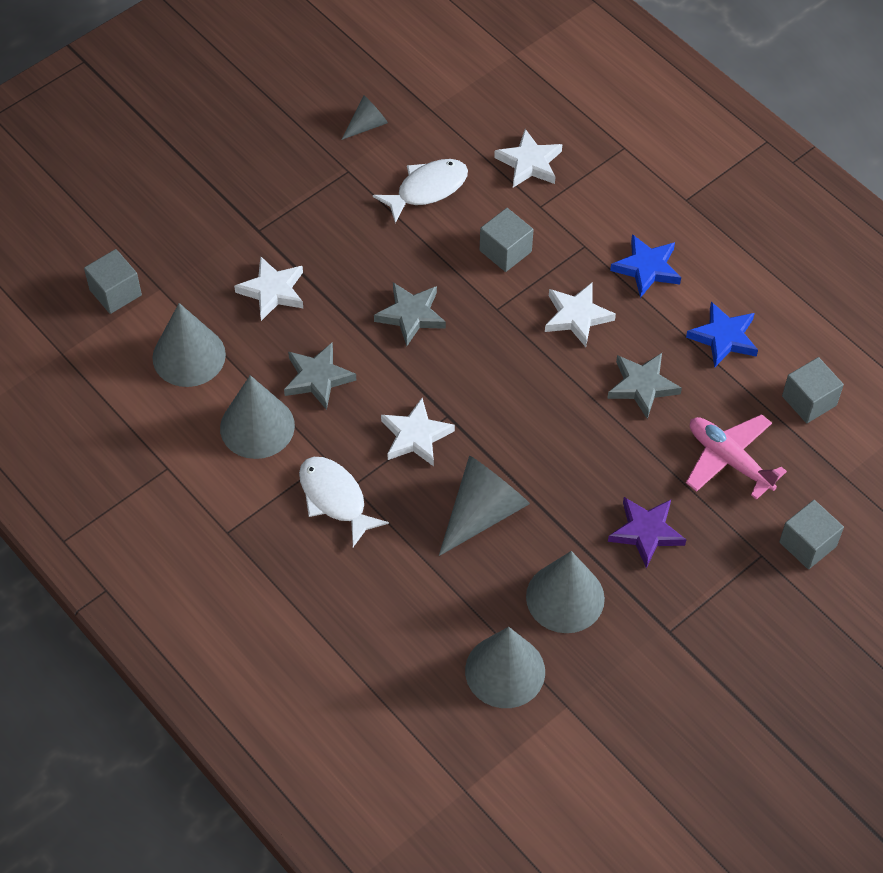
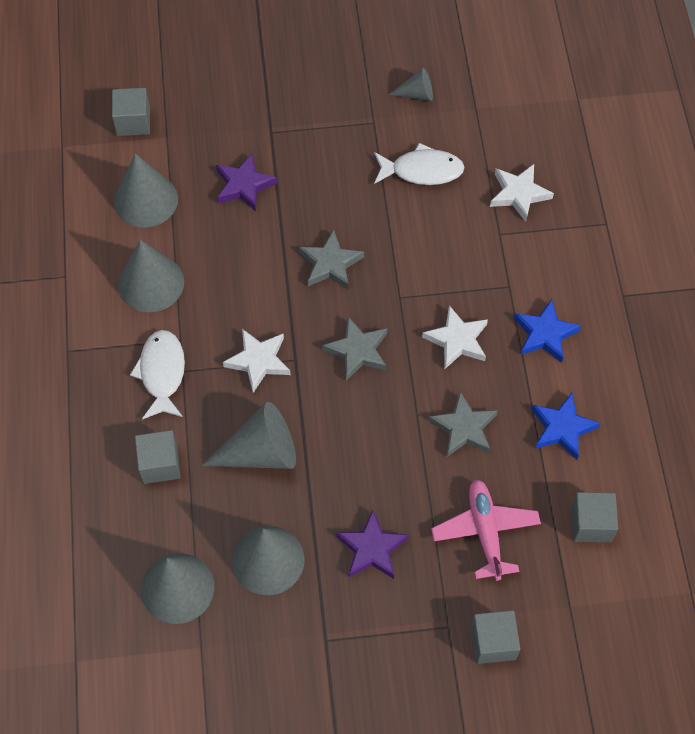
camera: 35 degrees right, 5 degrees up
(272, 291) = (244, 185): white star -> purple star
(317, 378) = (223, 272): grey star -> grey star (357, 351)
(505, 251) = (443, 254): grey cube -> grey cube (160, 464)

